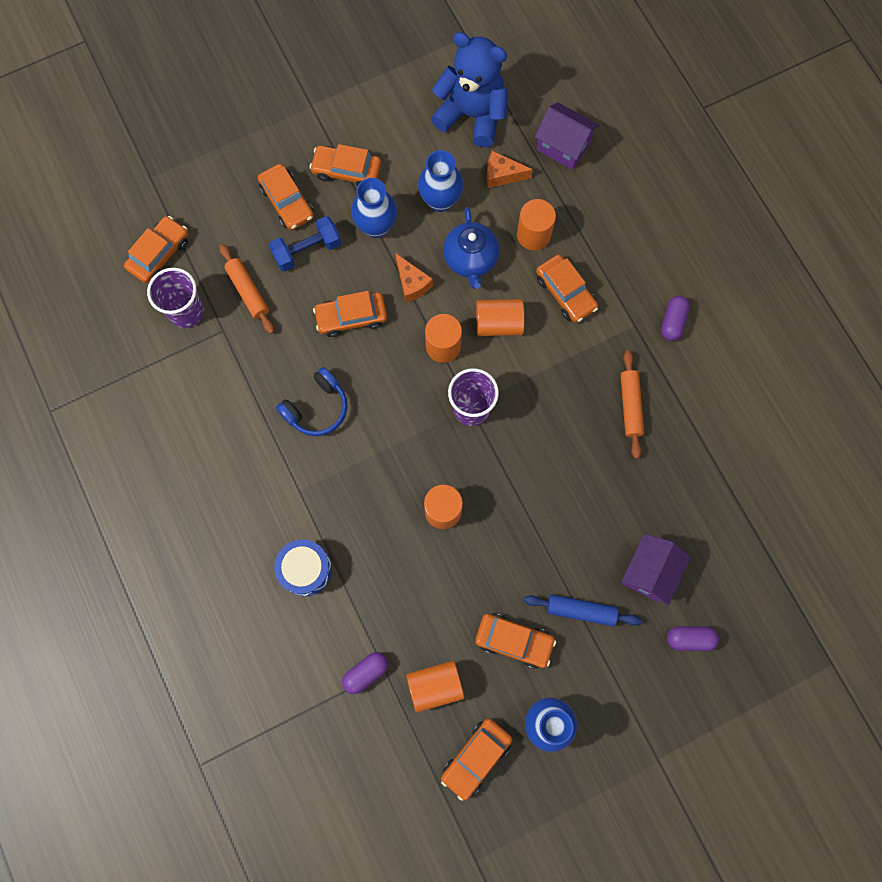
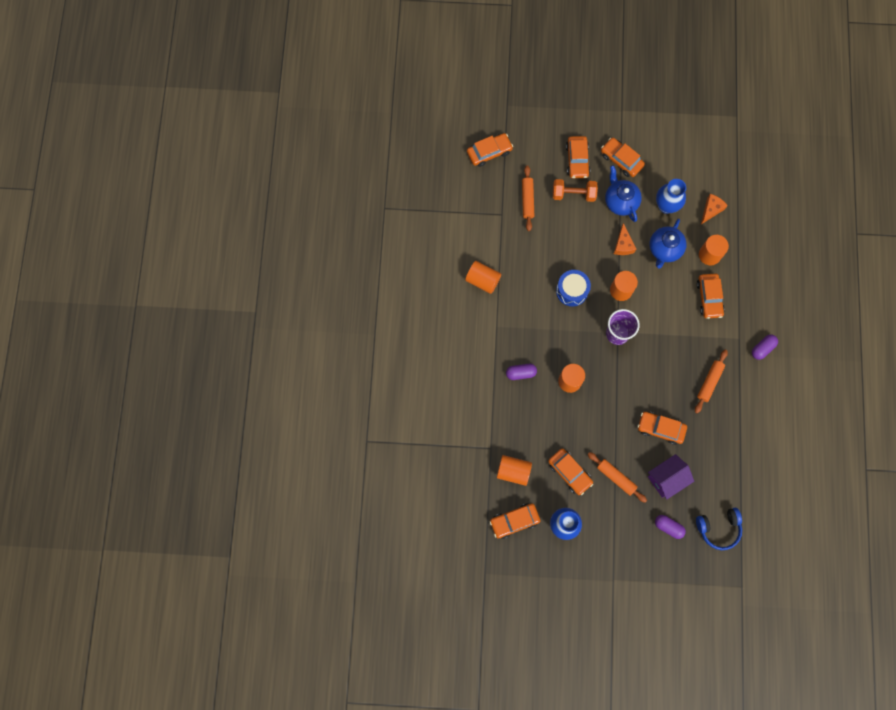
camera: 30 degrees right, 0 degrees up
(186, 311) = (487, 193): purple cup -> none
(305, 569) = (477, 370): blue drum -> blue drum (572, 291)
(307, 250) = (573, 194): blue dumbbell -> orange dumbbell
(317, 408) = (530, 286): blue headphones -> blue headphones (718, 528)
(351, 317) = (578, 246): orange car -> orange car (660, 428)
(366, 673) = (479, 443): purple capsule -> purple capsule (521, 373)
(376, 226) = (620, 201): blue vase -> blue teapot
(472, 115) = (713, 165): blue teddy bear -> none
(498, 323) = (660, 294): orange cylinder -> orange cylinder (482, 280)
(502, 175) = (711, 210): orange cheese -> orange cheese turned 90 degrees clockwise
(563, 146) = (757, 212): purple house -> none
(581, 611) = (616, 478): blue rolling pin -> orange rolling pin

